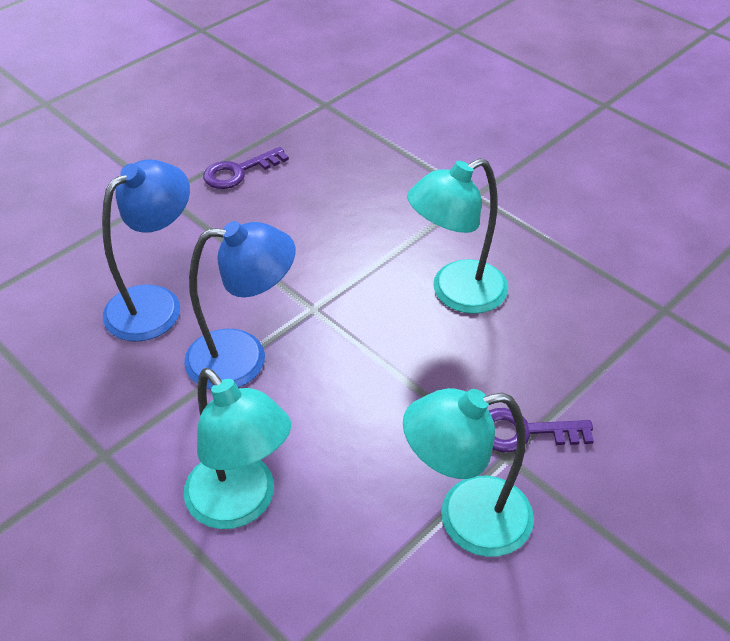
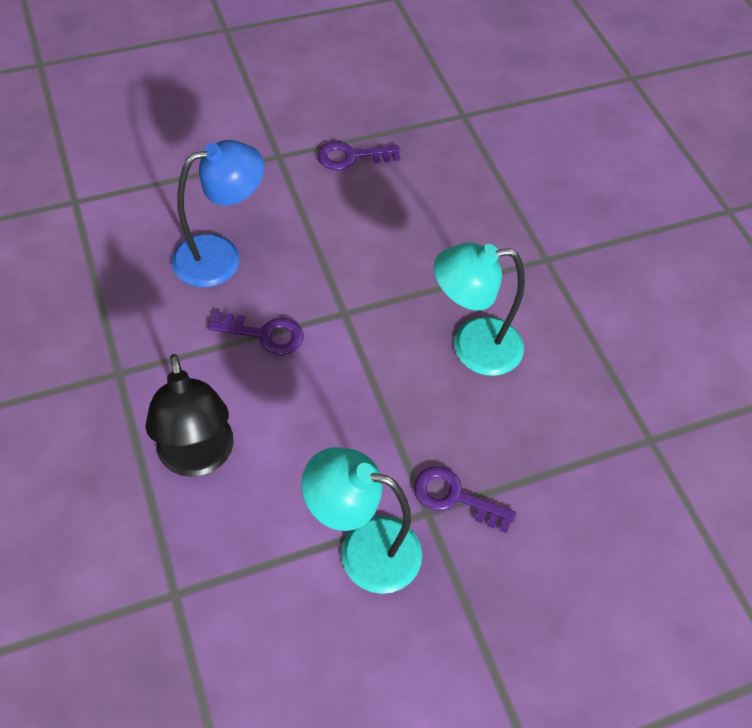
camera: 20 degrees right, 10 degrees up
(241, 504) = (198, 458): turquoise lamp -> black lamp
(243, 358) = (264, 334): blue lamp -> purple key

